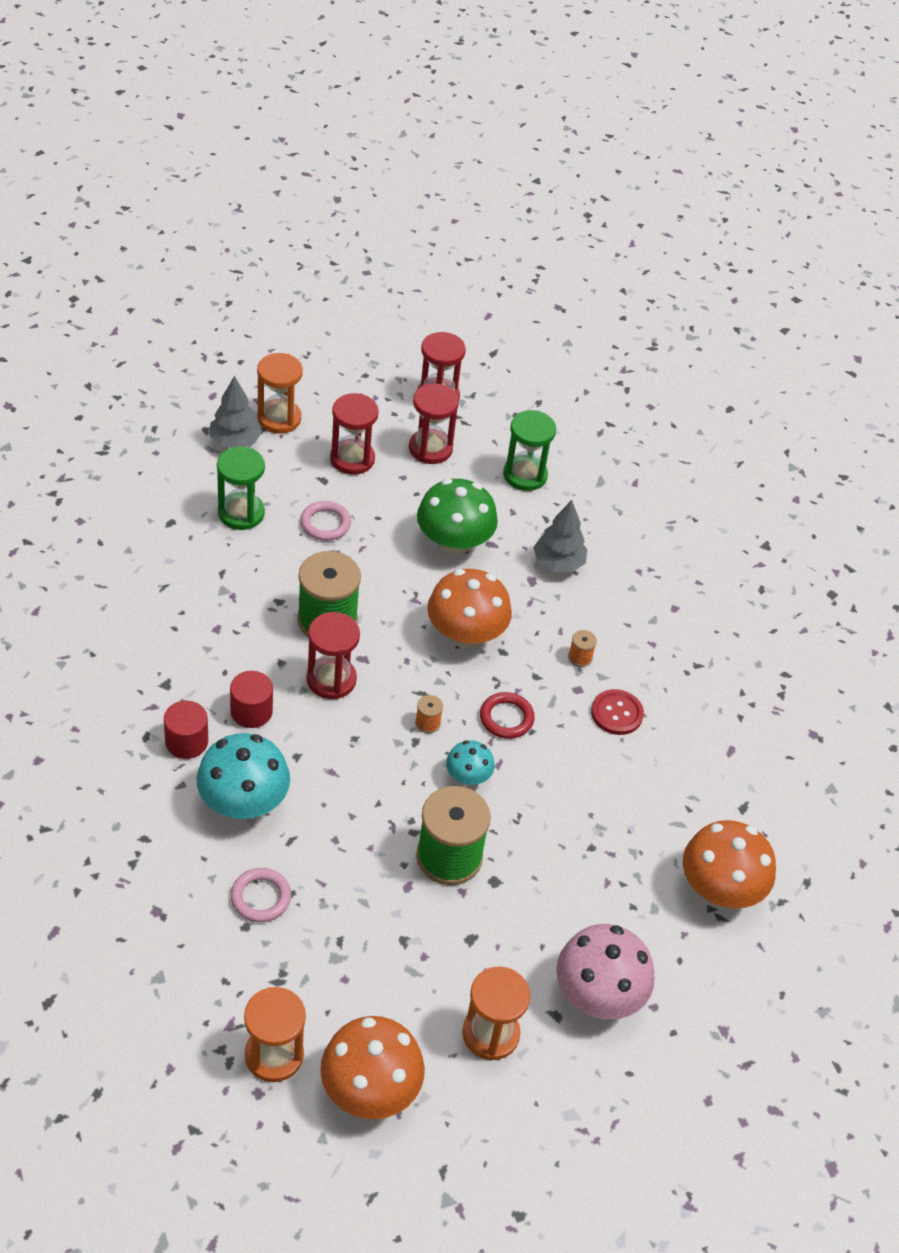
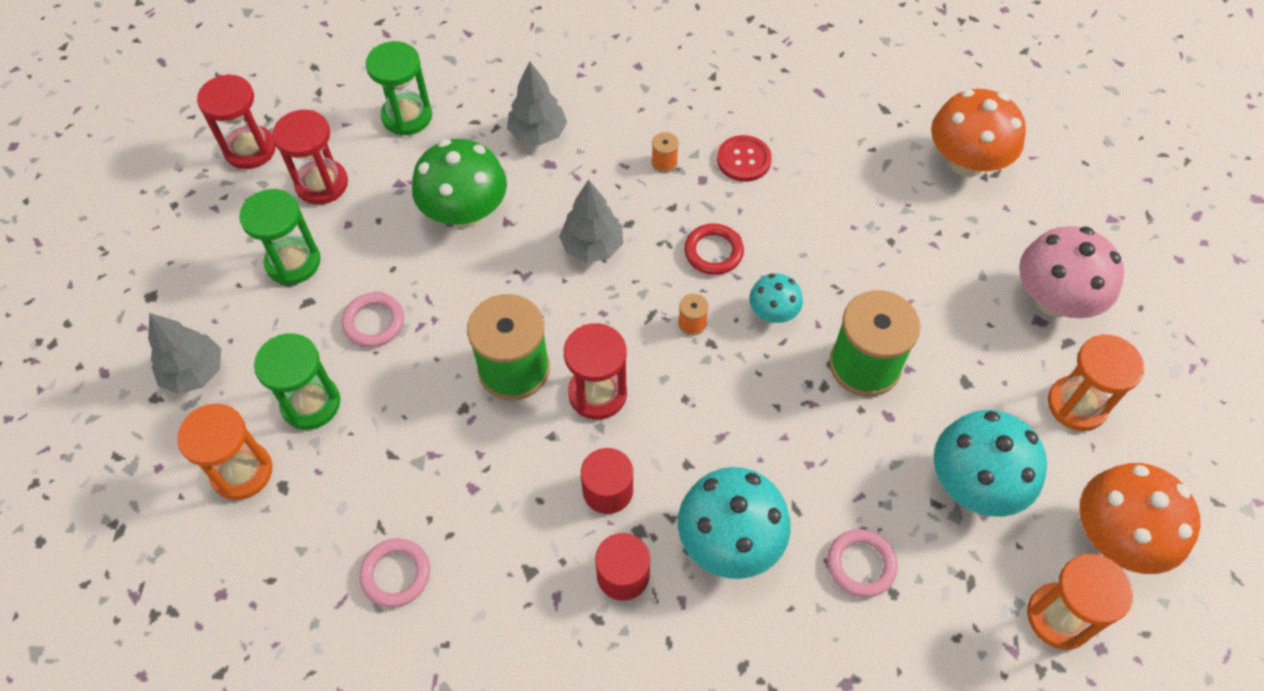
camera: 60 degrees left, 10 degrees up
(132, 608) = (396, 574): none -> pink ring
(279, 418) = (186, 314): orange hourglass -> orange hourglass (242, 472)
(352, 459) = (293, 262): red hourglass -> green hourglass
(372, 966) = (975, 483): none -> turquoise mushroom
(465, 634) = (592, 247): orange mushroom -> grey tree

